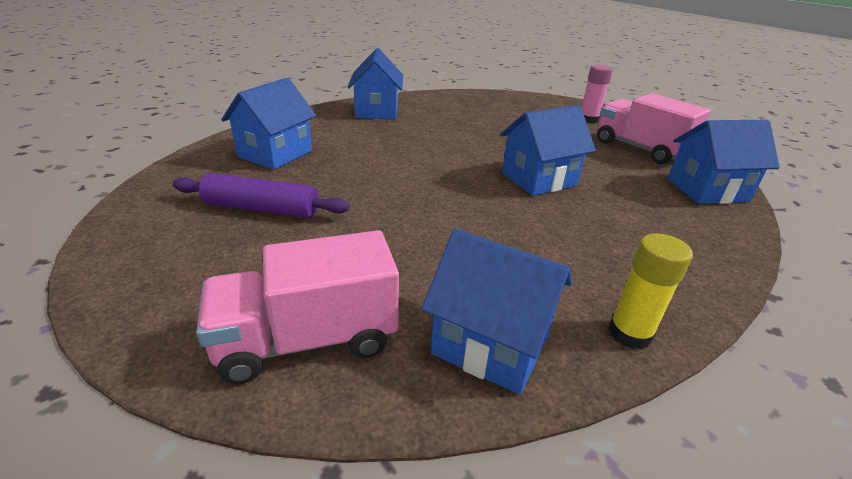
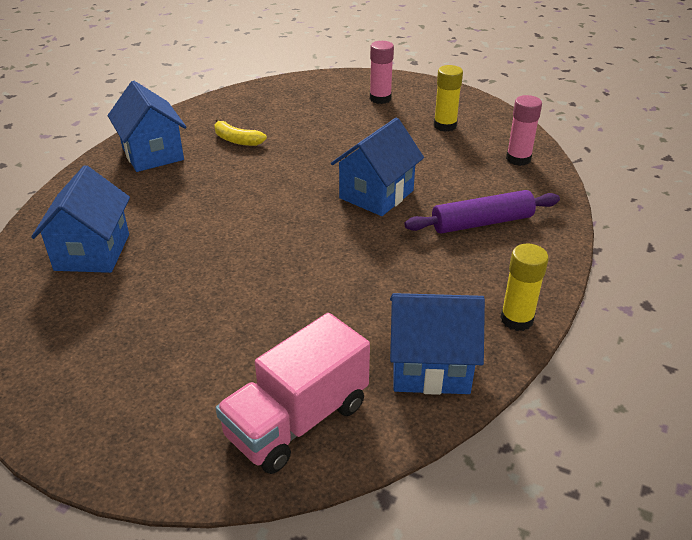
camera: 25 degrees left, 5 degrees up
(261, 208) = (144, 322): purple rolling pin -> purple rolling pin (482, 223)
(446, 118) = (237, 140): none -> yellow banana
(639, 149) = (445, 126): pink truck -> yellow glue stick
(707, 190) = (518, 159): blue house -> pink glue stick

